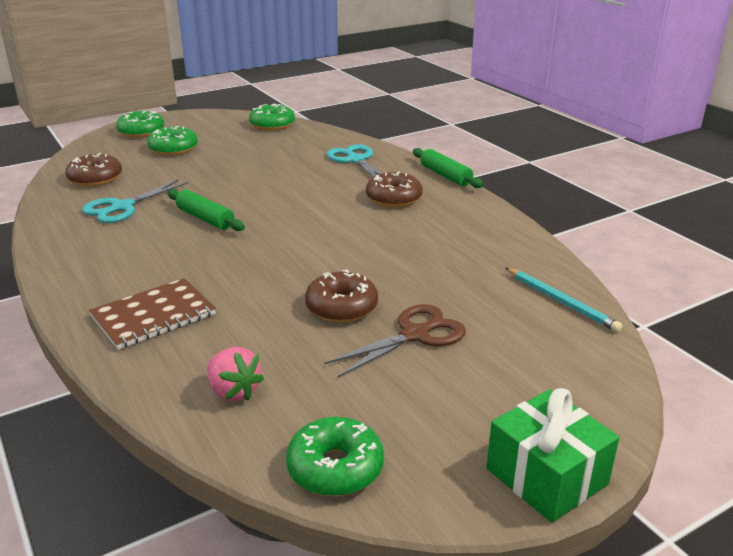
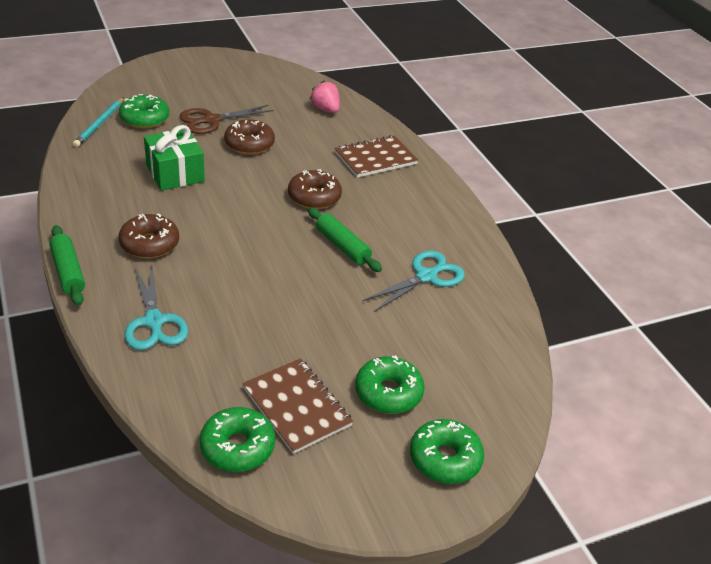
camera: 175 degrees left, 10 degrees up
(95, 178) = (471, 335): brown donut -> brown donut (314, 197)
(238, 139) = (296, 407): none -> brown notebook
(335, 468) = (282, 75): green donut -> green donut (144, 119)
(546, 476) = (191, 58): green gift -> green gift (175, 173)
(561, 301) = (99, 124): turquoise pencil -> turquoise pencil turned 135 degrees counterclockwise

